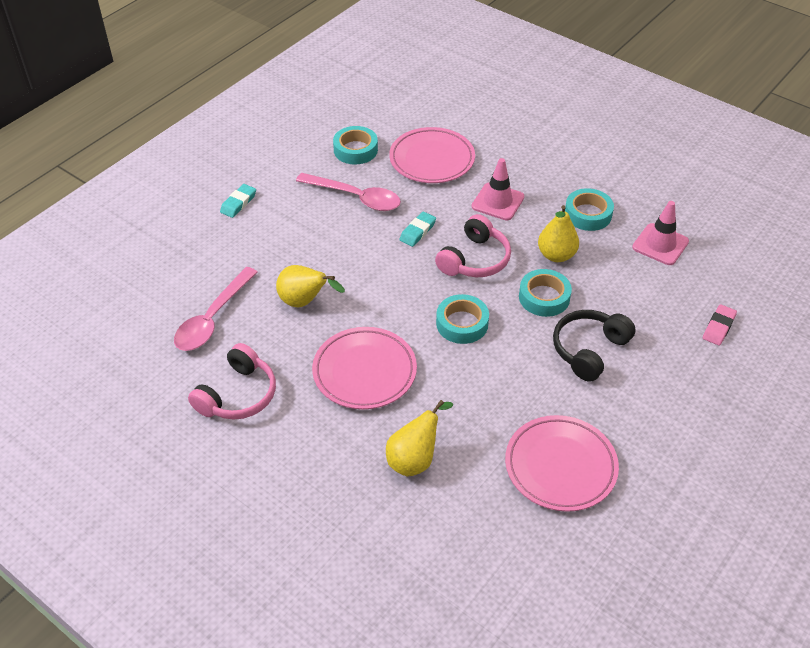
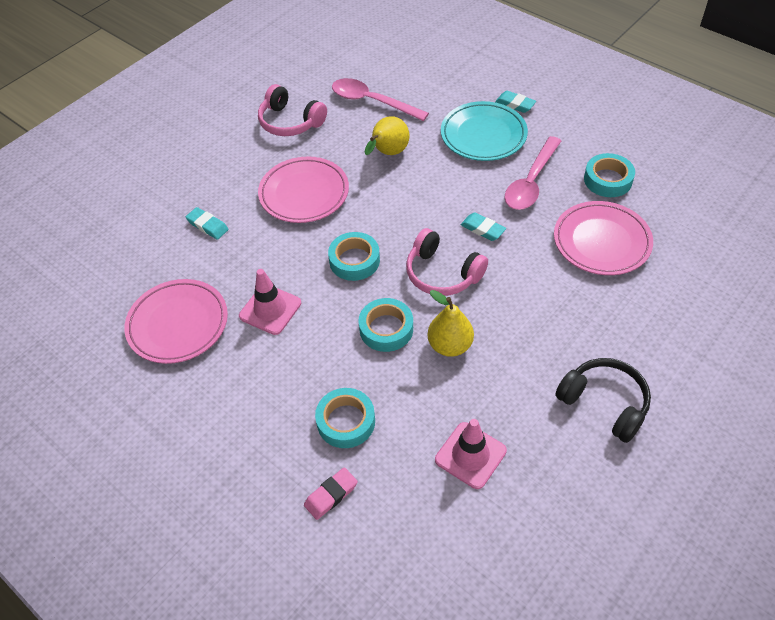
camera: 95 degrees right, 5 degrees up
(284, 228) = (483, 135): none -> turquoise plate
(414, 459) = (207, 226): yellow pear -> turquoise eraser
(498, 202) = (535, 297): pink traffic cone -> pink traffic cone (270, 309)
(588, 214) = (521, 383): turquoise tape -> turquoise tape (346, 421)
(589, 350) = (310, 361): black headphones -> black headphones (604, 403)
(718, 327) = (331, 495): pink eraser -> pink eraser turned 75 degrees counterclockwise

